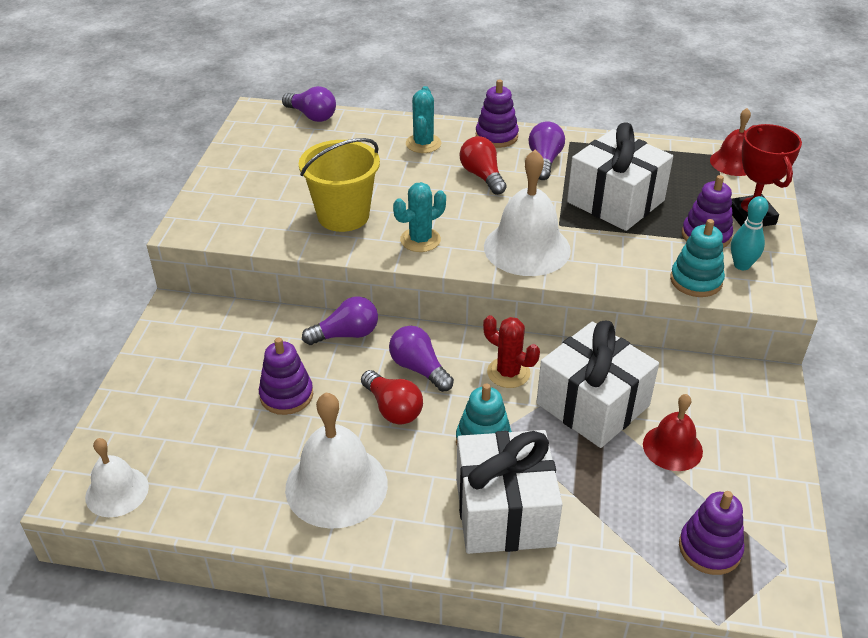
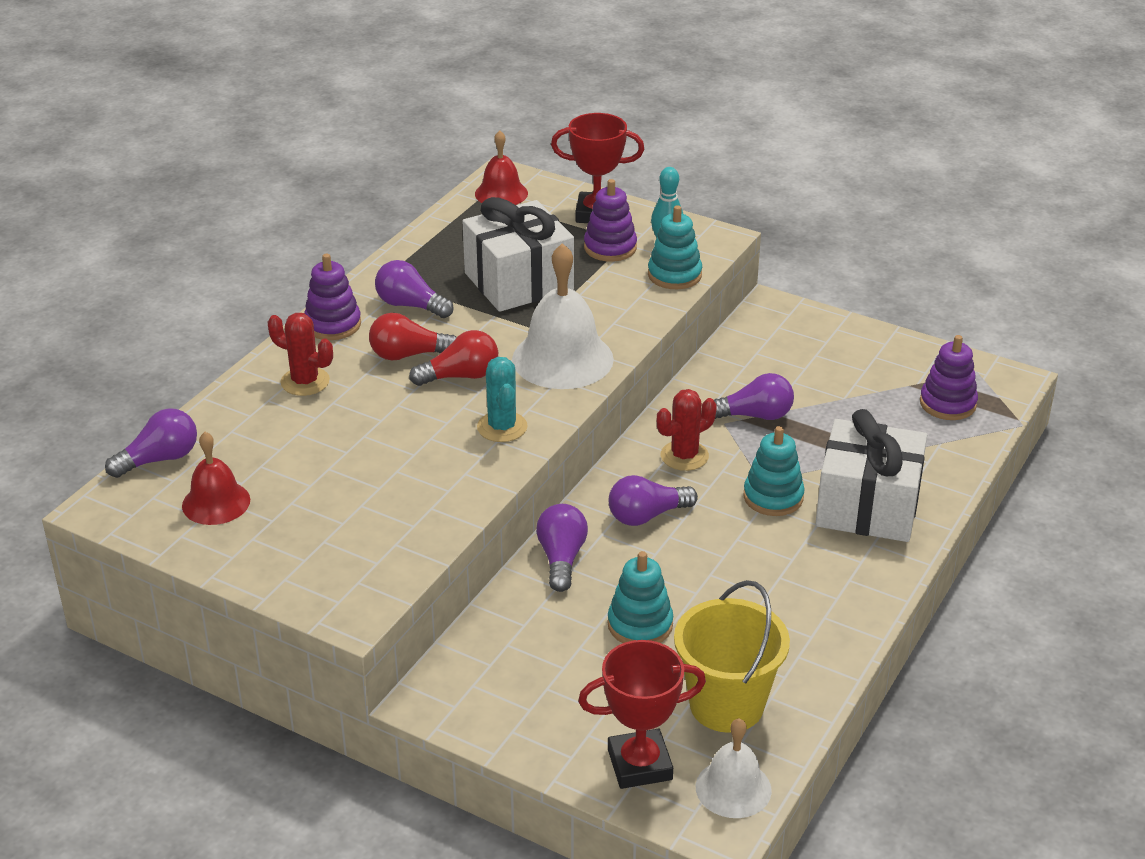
camera: 70 degrees left, 5 degrees down
(133, 431) = (639, 764): none -> red trophy
(286, 395) = (640, 625): purple stacking toy -> turquoise stacking toy
(336, 485) = (792, 611): white bell -> none
(343, 216) = (416, 475): yellow bucket -> yellow bucket (726, 705)
(393, 408) = (698, 548): red light bulb -> red light bulb (460, 376)
(423, 143) = (305, 382): turquoise cactus -> red cactus
(592, 404) = (754, 415): white gift -> purple light bulb
(672, 447) = (829, 386): red bell -> red bell (216, 502)

